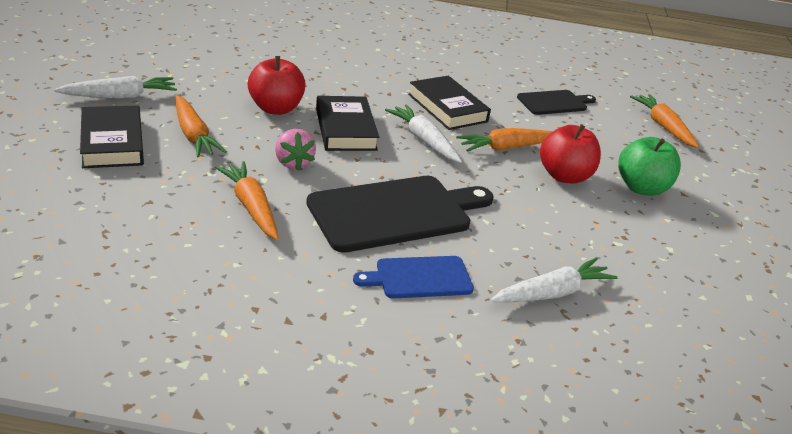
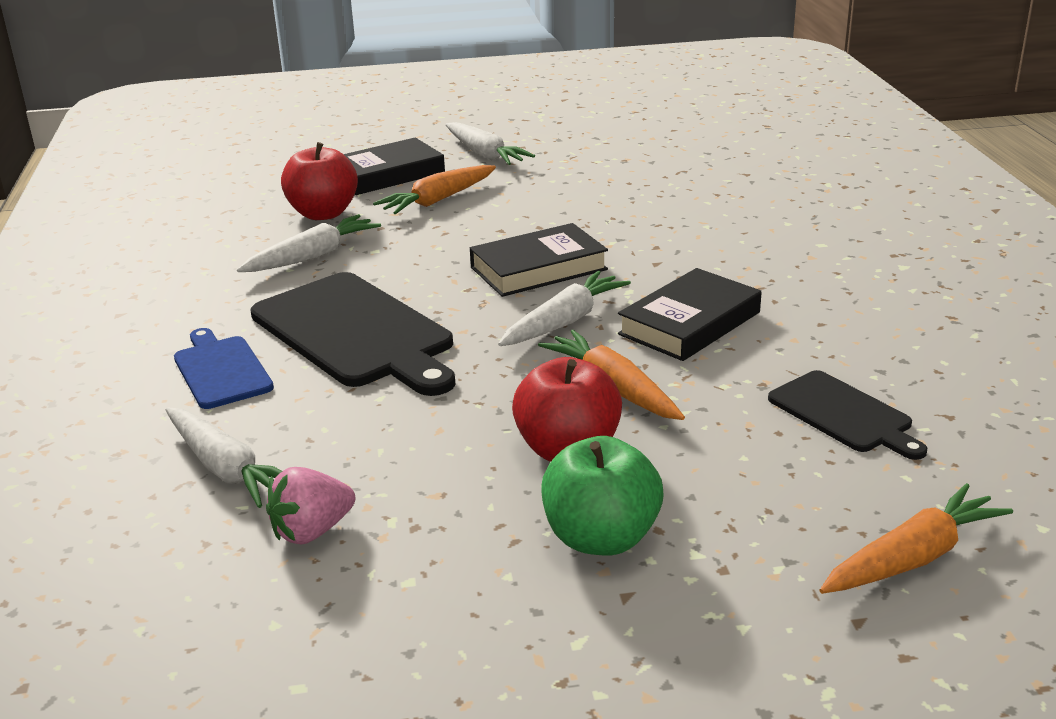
camera: 80 degrees right, 5 degrees down
(251, 207) = (312, 256): orange carrot -> white carrot
(276, 108) = (546, 222): red apple -> red apple (323, 214)
(293, 163) = (424, 257): pink strawberry -> pink strawberry (312, 531)

